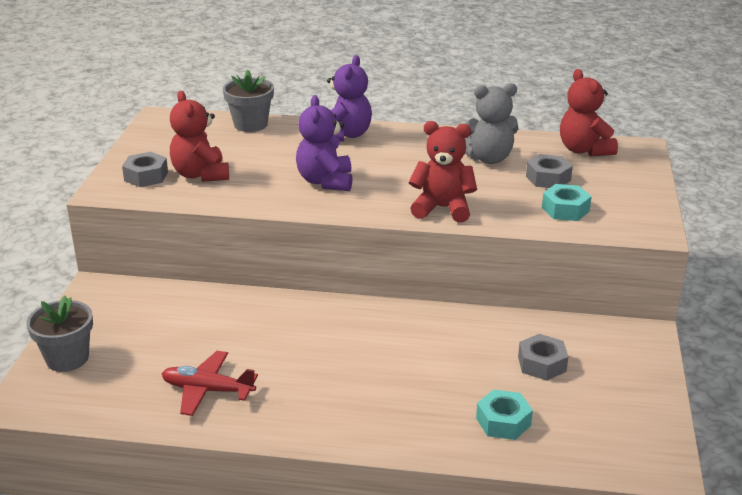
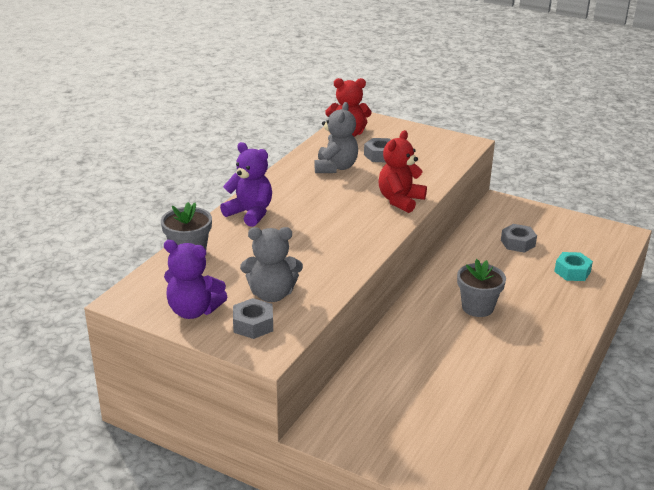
camera: 70 degrees left, 0 degrees up
(67, 358) = (428, 462): grey flower pot -> grey flower pot (477, 307)
(200, 174) = (272, 294): red teddy bear -> grey teddy bear
(208, 390) = (501, 387): red plane -> none
(325, 181) = (327, 237): purple teddy bear -> purple teddy bear (194, 311)
(565, 209) = (426, 161): turquoise nut -> none

